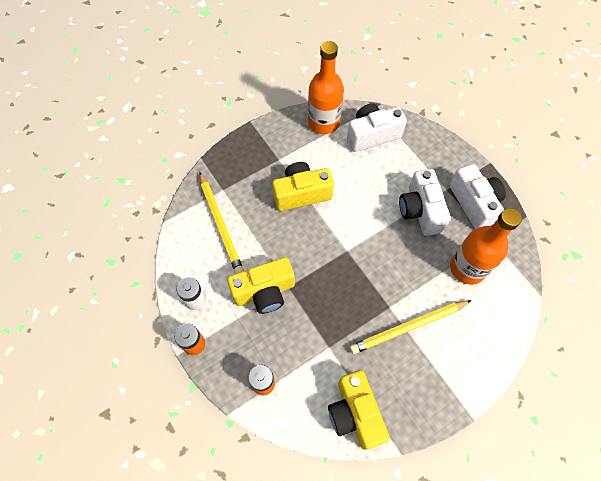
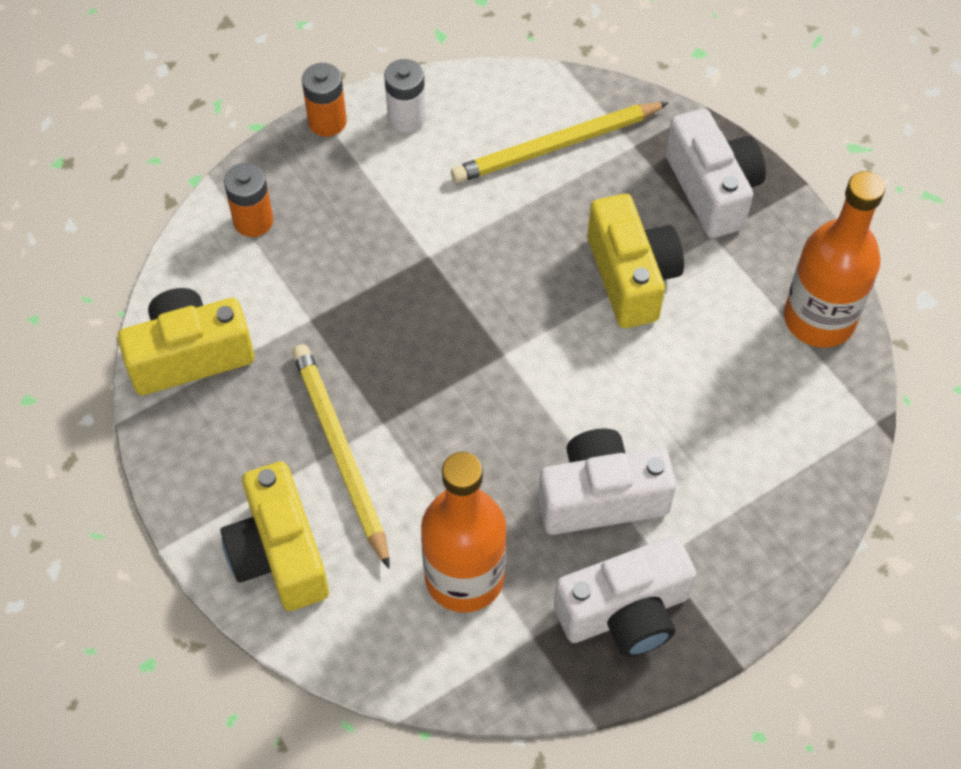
camera: 90 degrees right, 5 degrees down
(264, 292) = (419, 219): yellow camera -> yellow camera (279, 554)
(372, 135) = (794, 414): white camera -> white camera (712, 190)

